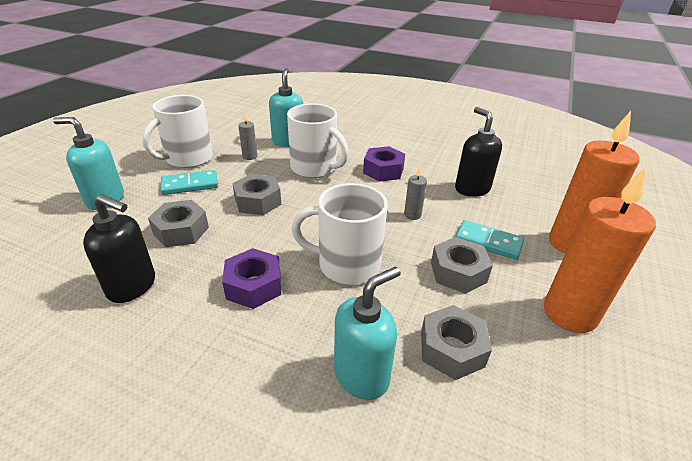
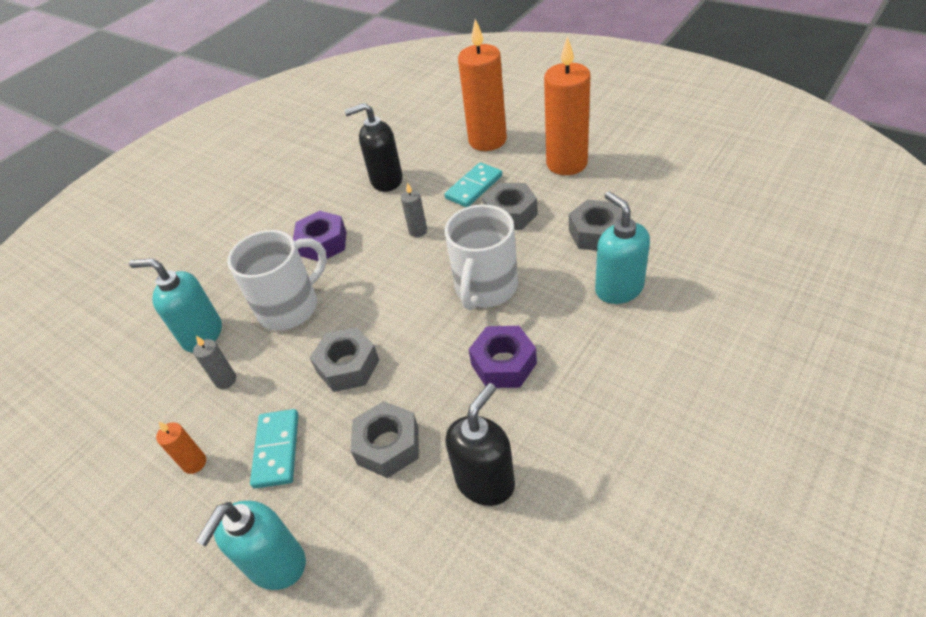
camera: 70 degrees left, 10 degrees up
(188, 159) = (194, 463): white mug -> orange candle

